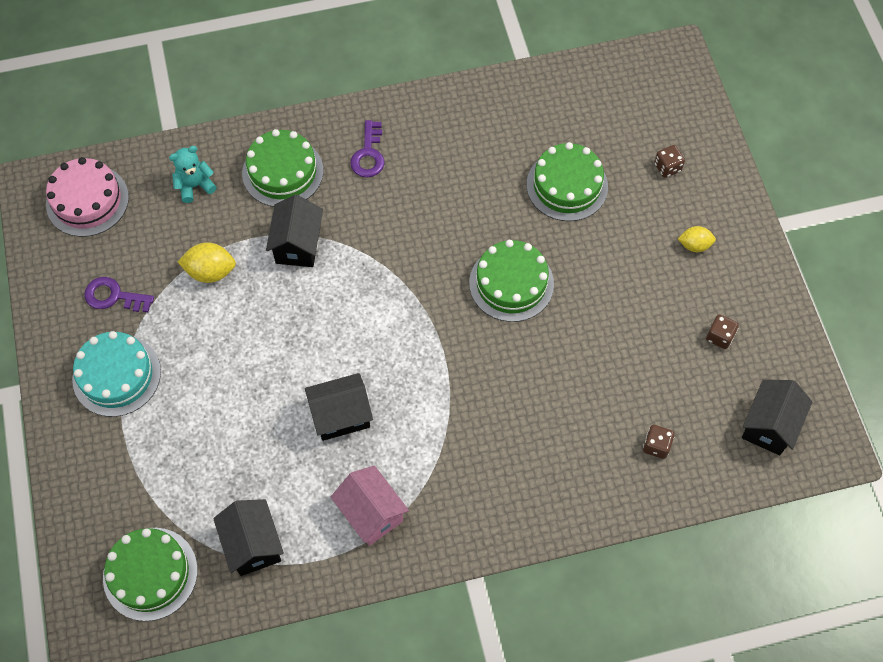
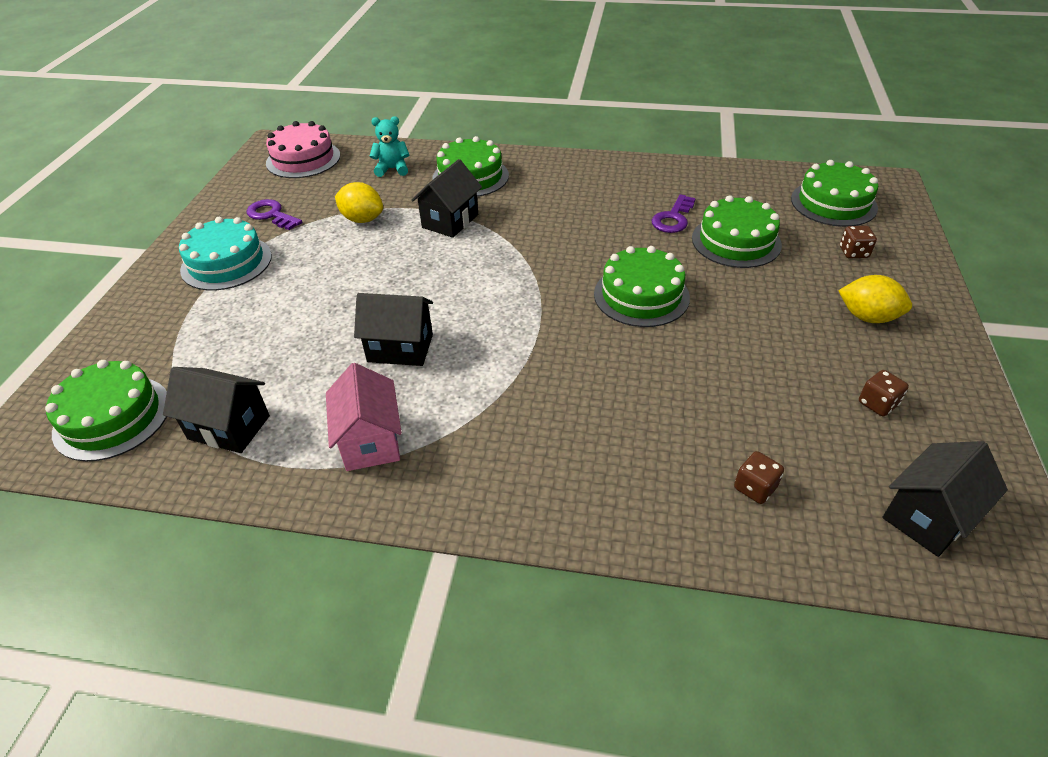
camera: 25 degrees right, 20 degrees down
(253, 545) = (229, 427): black house -> black house turned 75 degrees counterclockwise
(369, 154) = (552, 182): purple key -> purple key (673, 218)
(636, 102) = (833, 203): none -> green cake
(694, 245) = (867, 317): yellow lemon -> yellow lemon, size x1.51

